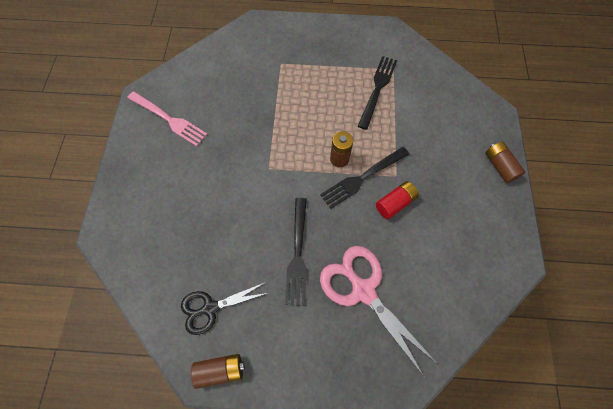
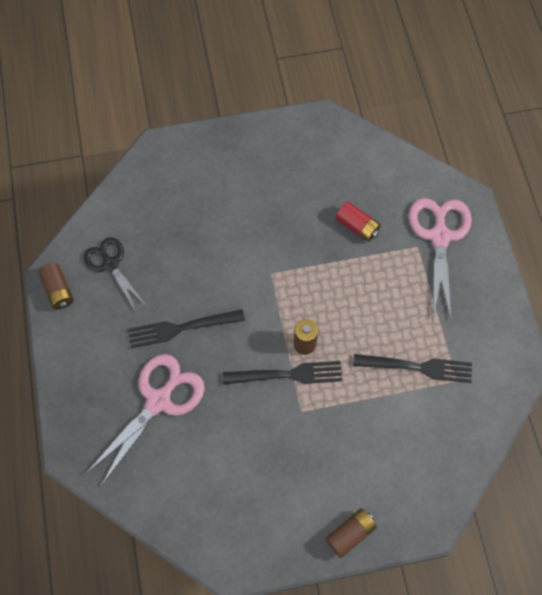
camera: 75 degrees right, 0 degrees up
(169, 119) = (301, 157): pink fork -> none
(277, 48) = (439, 236): none -> pink scissors
(362, 178) = (287, 374): black fork -> black fork turned 135 degrees clockwise
(395, 203) = (265, 416): red battery -> red battery (357, 226)

